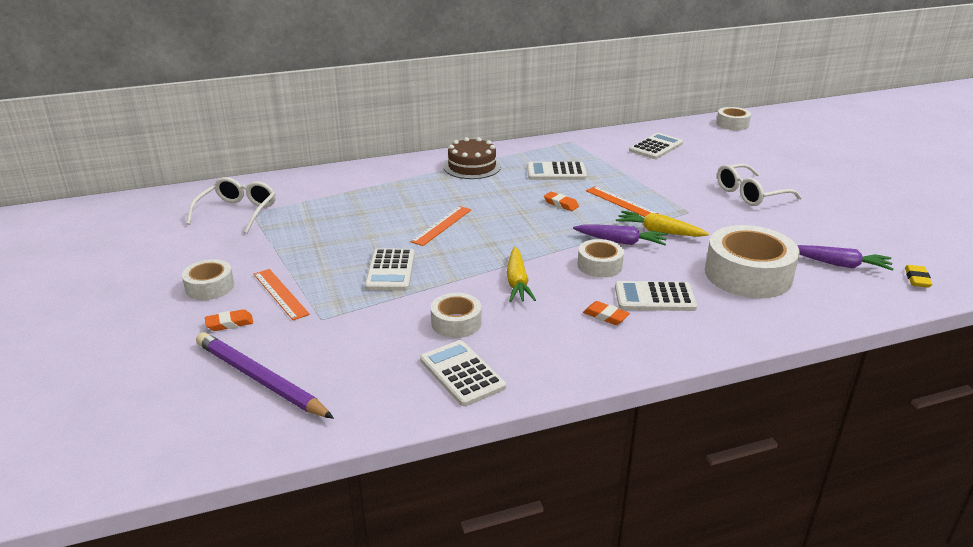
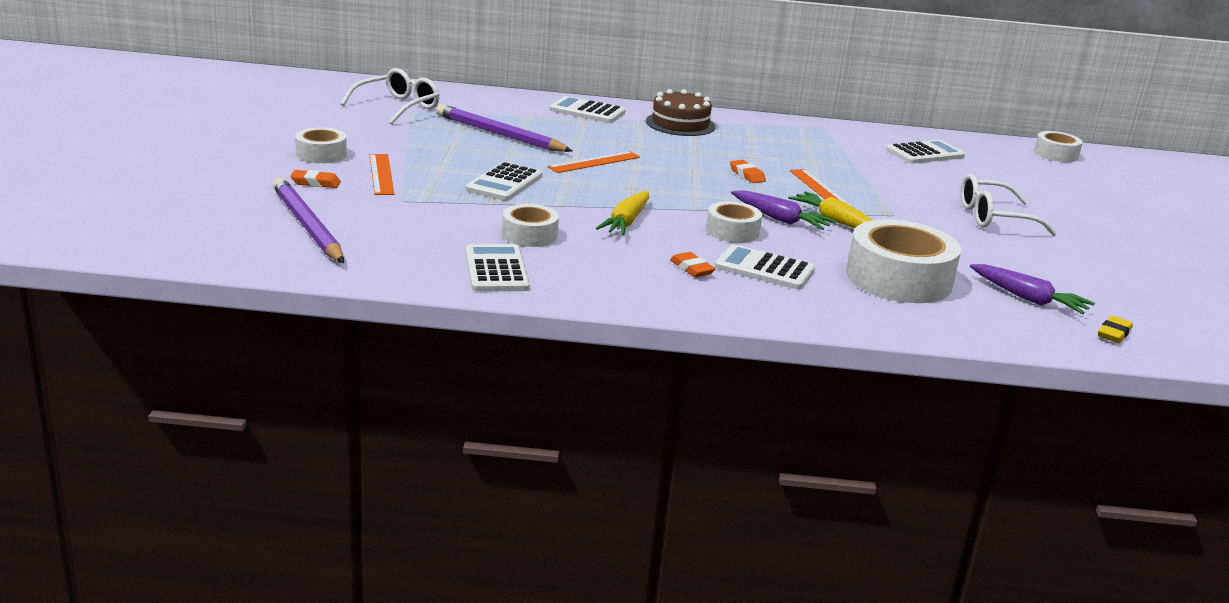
camera: 20 degrees right, 5 degrees down
(345, 218) = (499, 134): none -> purple pencil
(556, 172) = (773, 149): white calculator -> white calculator (587, 111)

